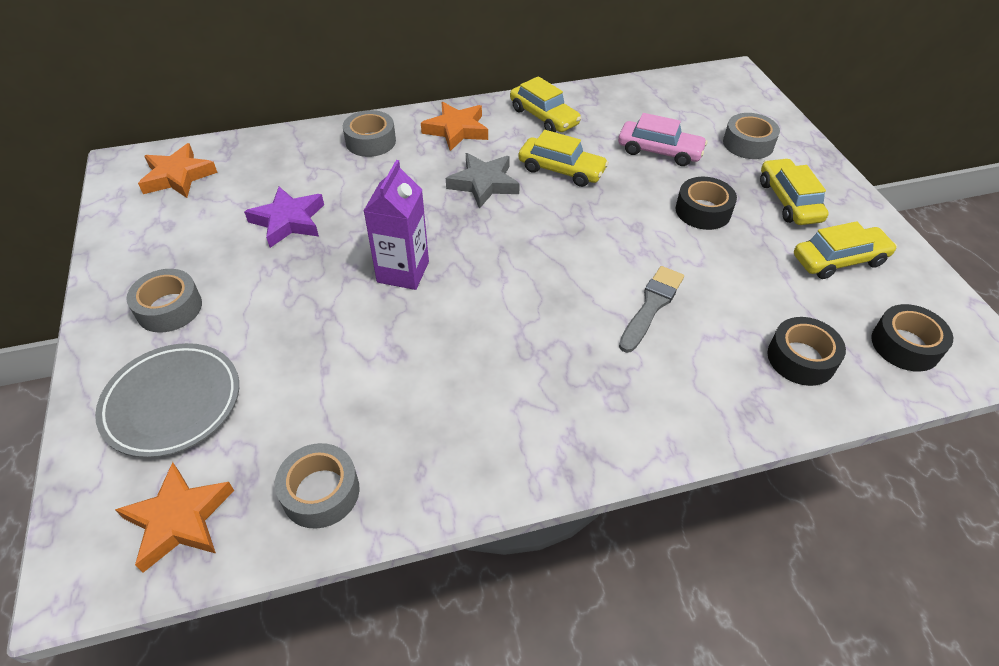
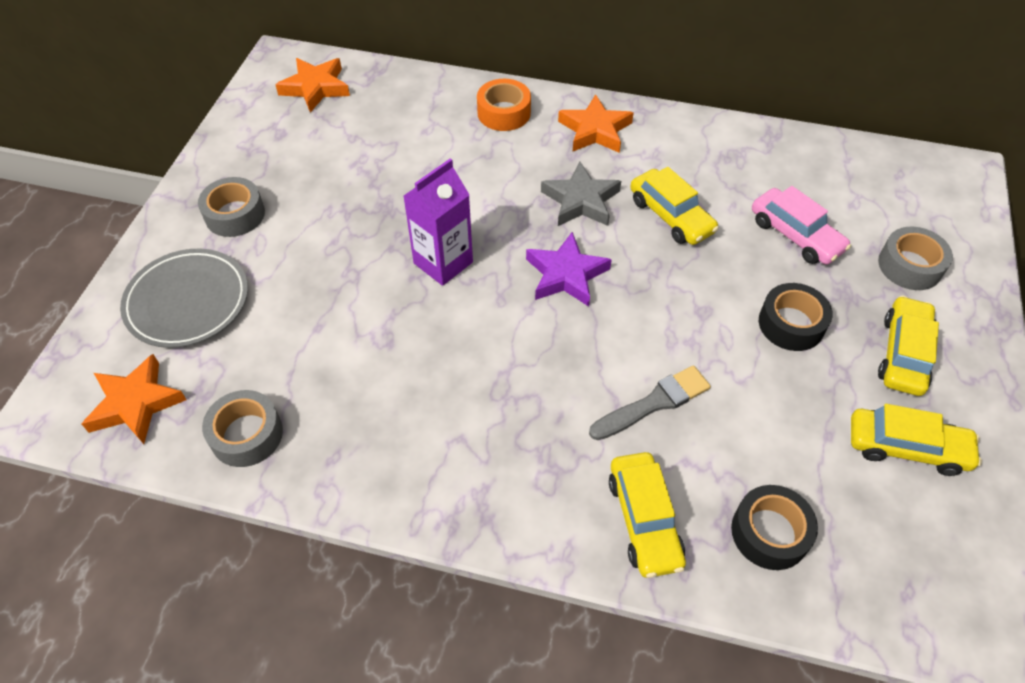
camera: 30 degrees right, 5 degrees up
(288, 221) = (378, 169): purple star -> purple star (566, 275)
(370, 141) = (504, 113): grey tape -> orange tape
(544, 117) = (696, 147): yellow car -> yellow car (644, 520)
(905, 345) = (904, 577): black tape -> none

